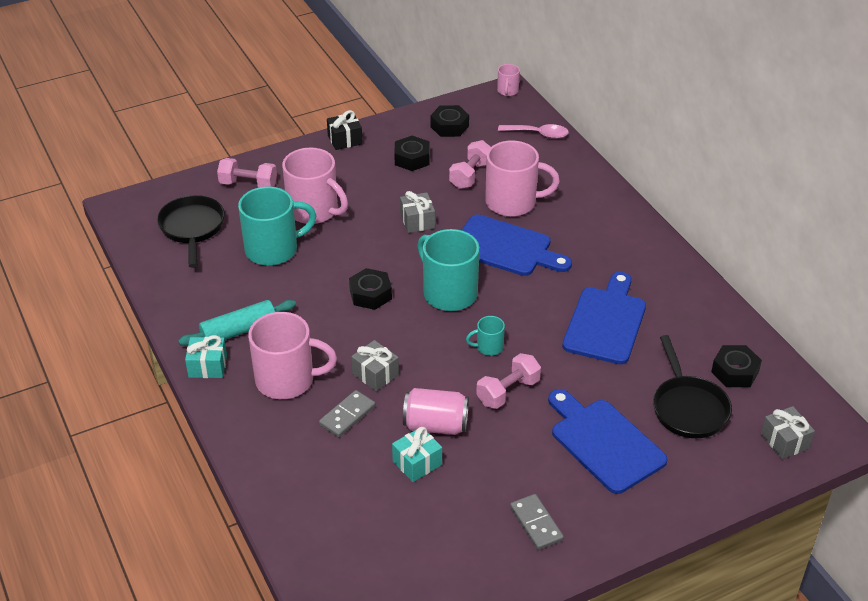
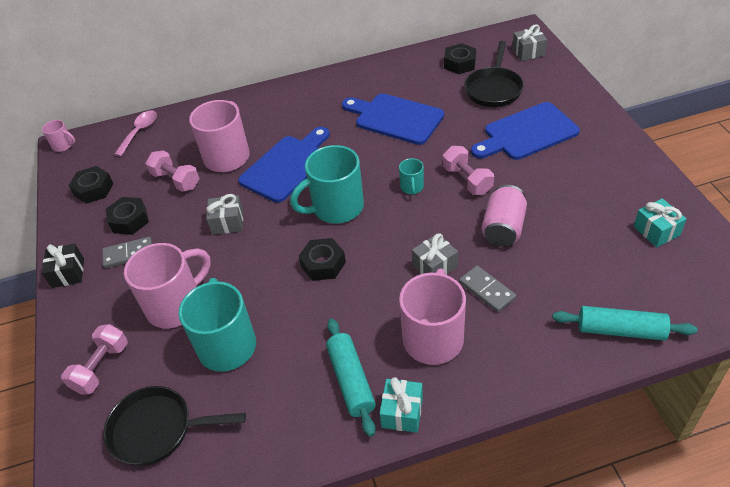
camera: 75 degrees left, 5 degrees up
(303, 520) = (620, 330): none -> turquoise rolling pin
(417, 463) = (547, 243): turquoise gift -> turquoise gift (656, 231)
(536, 523) = (611, 177): grey domino -> grey domino (128, 254)
(688, 408) = (493, 89): black pan -> black pan turned 105 degrees clockwise

